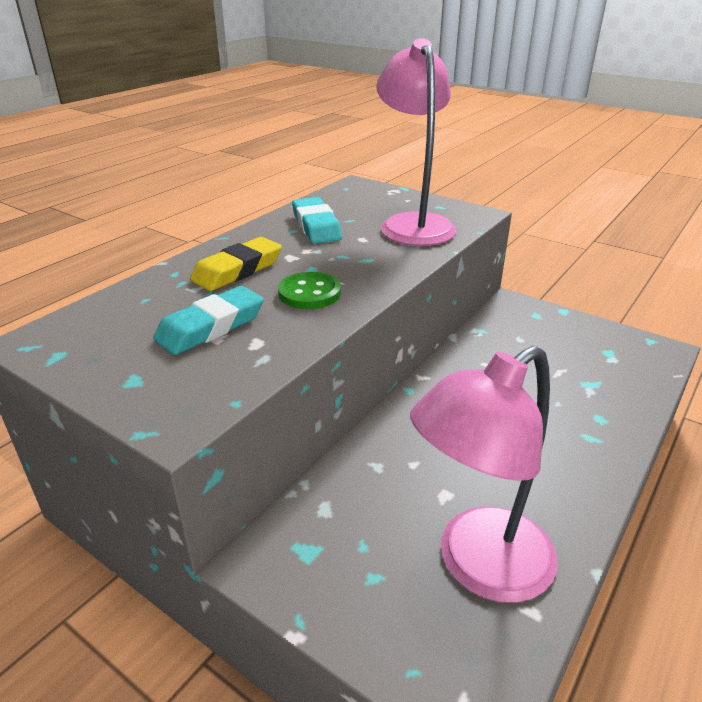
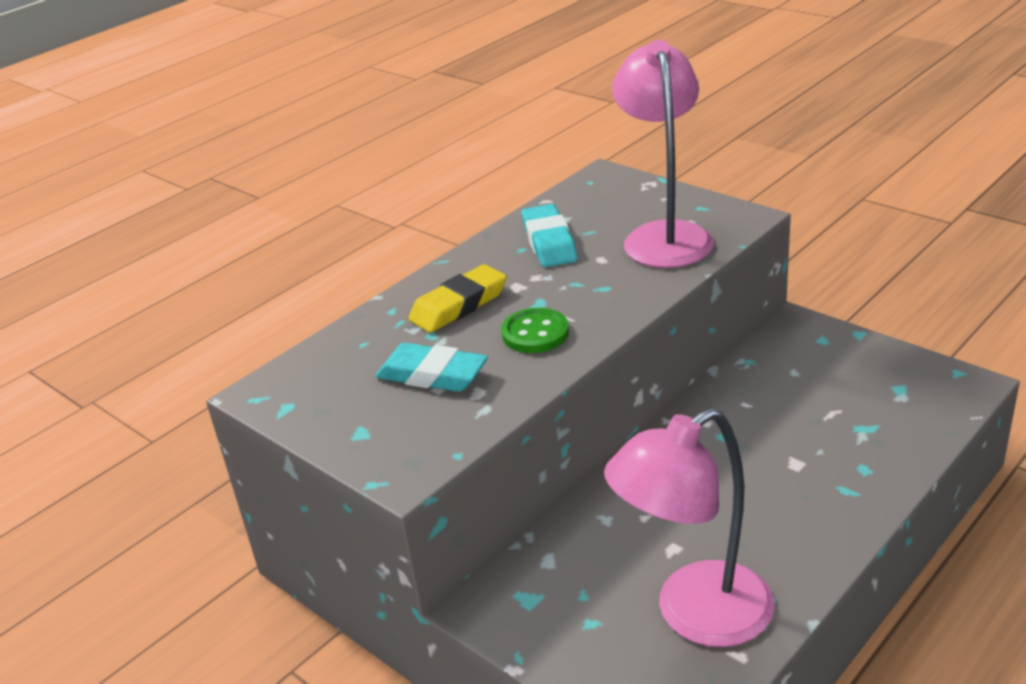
camera: 10 degrees right, 0 degrees up
(211, 327) = (432, 375): turquoise eraser -> turquoise eraser turned 60 degrees clockwise

